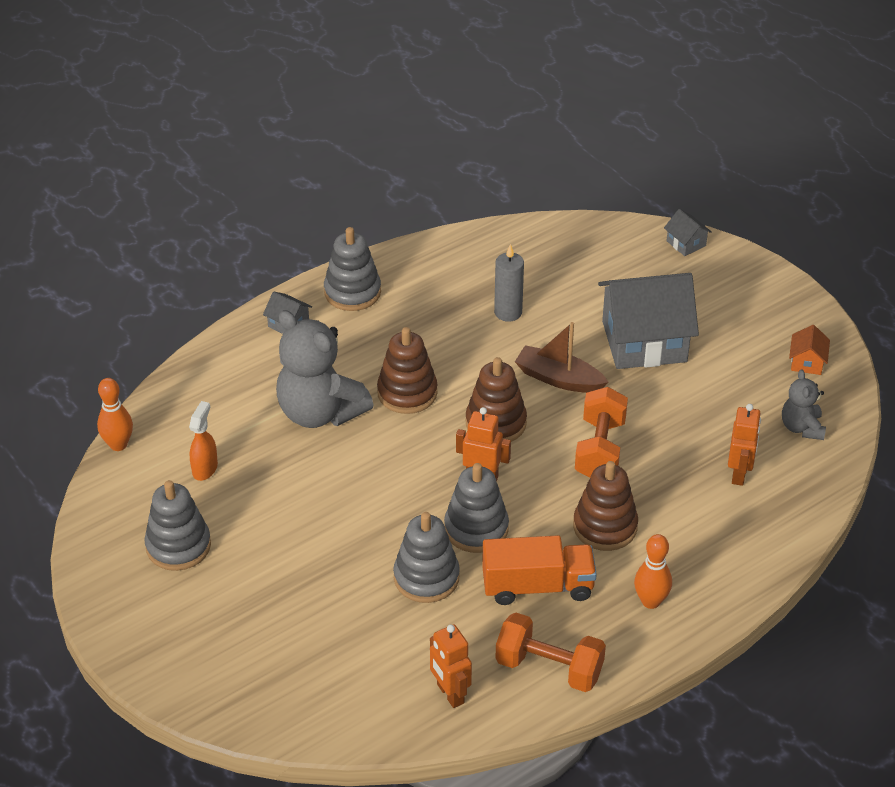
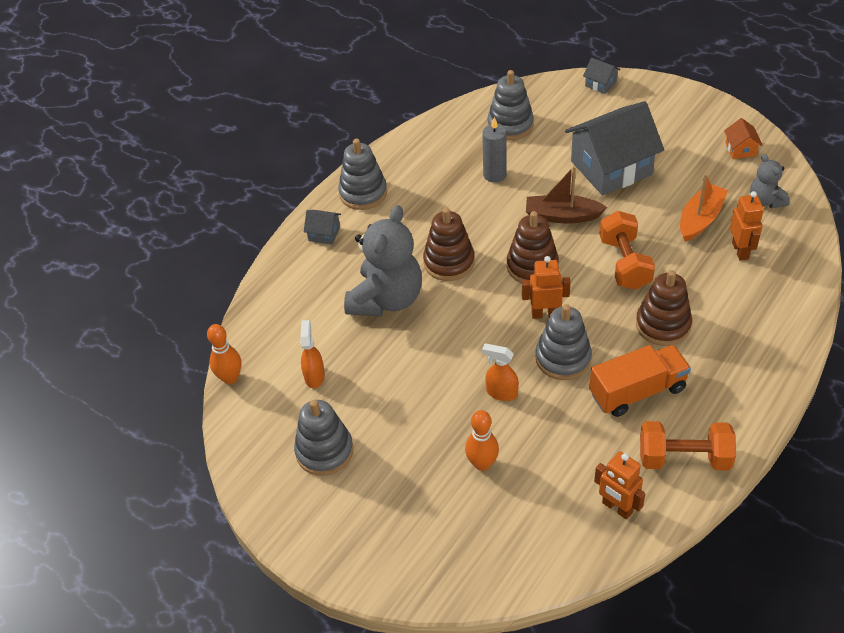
camera: 15 degrees left, 5 degrees up
(320, 412) = (386, 299): grey teddy bear -> grey teddy bear turned 90 degrees counterclockwise
(391, 543) = (501, 392): none -> orange spray bottle
(426, 577) = (545, 412): grey stacking toy -> grey stacking toy (510, 125)
(650, 601) = (732, 375): orange bowling pin -> orange bowling pin (482, 463)
(713, 426) = (700, 219): none -> orange boat

